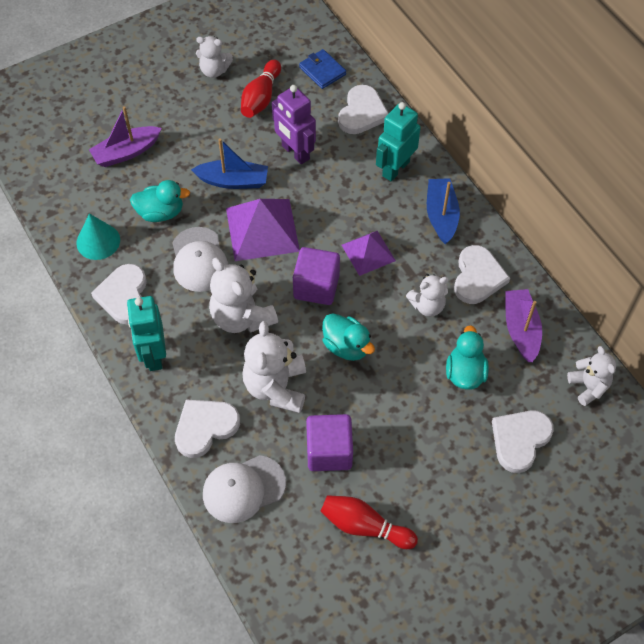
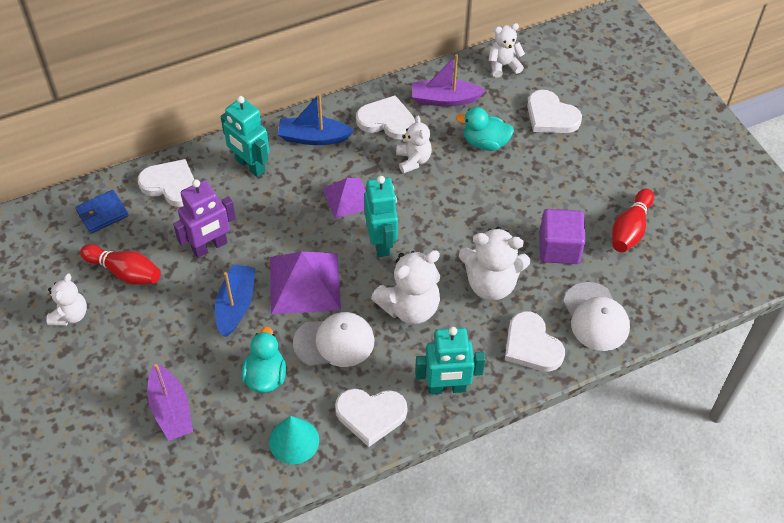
camera: 85 degrees left, 5 degrees down
(316, 286) = (381, 242): purple cube -> turquoise robot
(346, 346) = (451, 225): turquoise duck -> none

